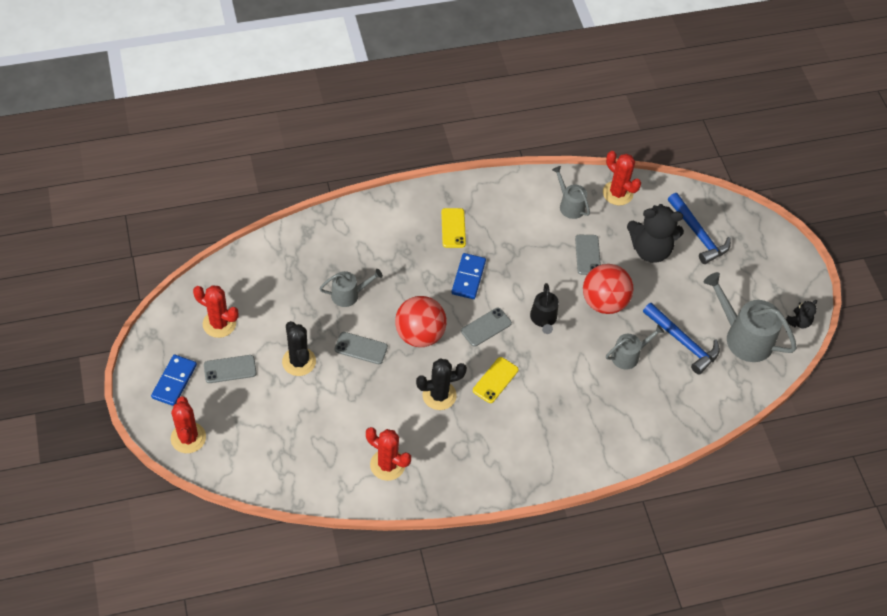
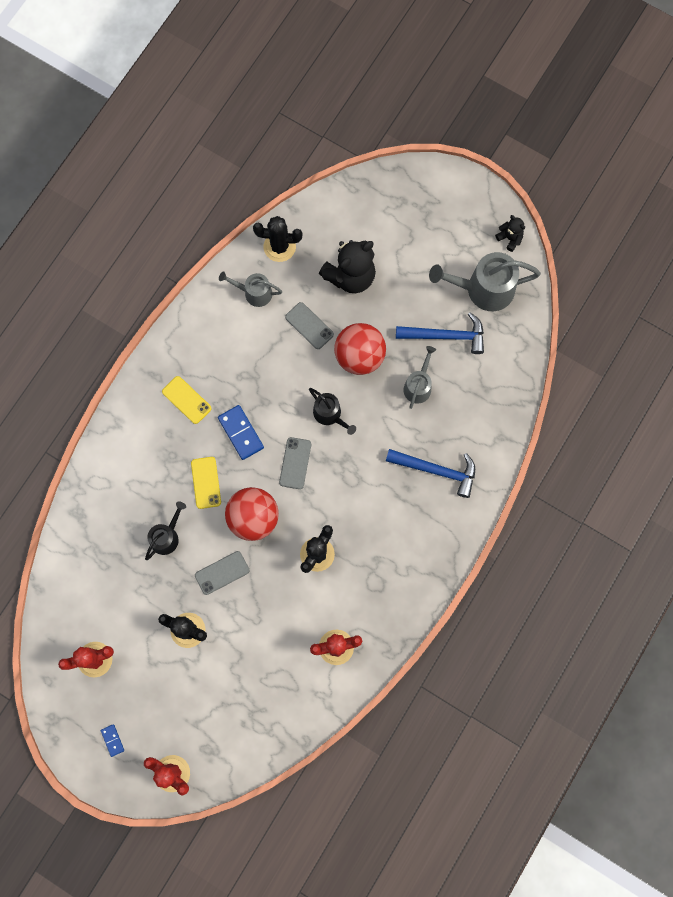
camera: 40 degrees left, 20 degrees up
(174, 381) = (112, 740): blue domino -> blue domino, size x0.53
(230, 369) = (143, 688): grey phone -> none
(348, 294) = (166, 537): grey watering can -> black watering can
(495, 380) = (344, 501): yellow phone -> yellow phone (206, 482)
(617, 193) = (279, 247): red cactus -> black cactus
(698, 234) = (372, 228): blue hammer -> blue hammer (436, 471)
(798, 322) = (510, 238): black teddy bear -> black teddy bear turned 45 degrees counterclockwise

